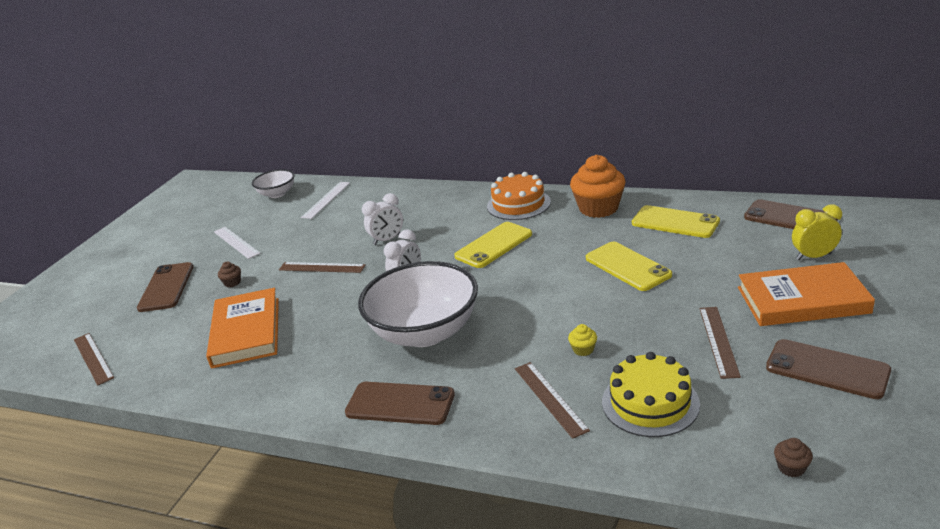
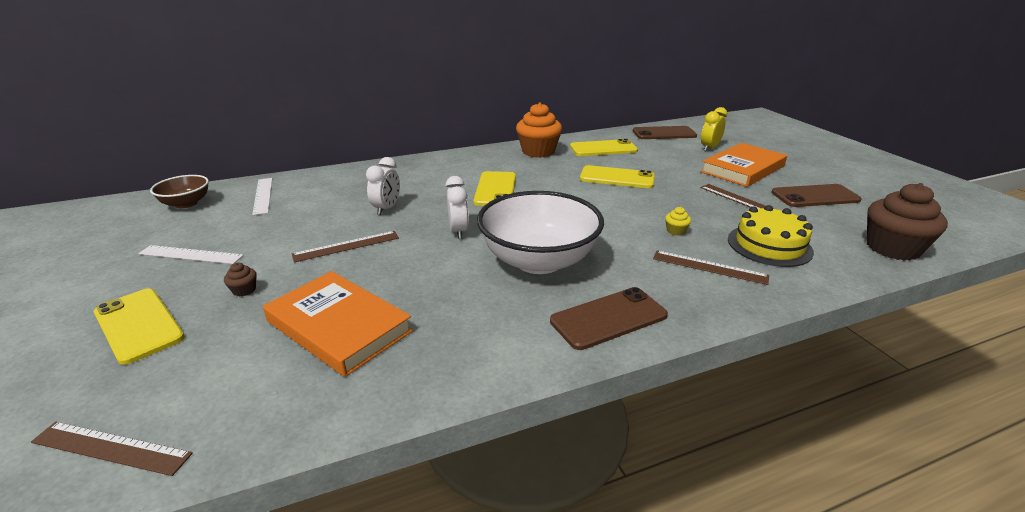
camera: 45 degrees left, 0 degrees up
(166, 287) = (138, 325): brown phone -> yellow phone
(277, 194) = (186, 203): white bowl -> brown bowl
(518, 204) = (471, 161): orange cake -> none
(791, 467) = (892, 248): brown cupcake -> brown cupcake, size x2.47

